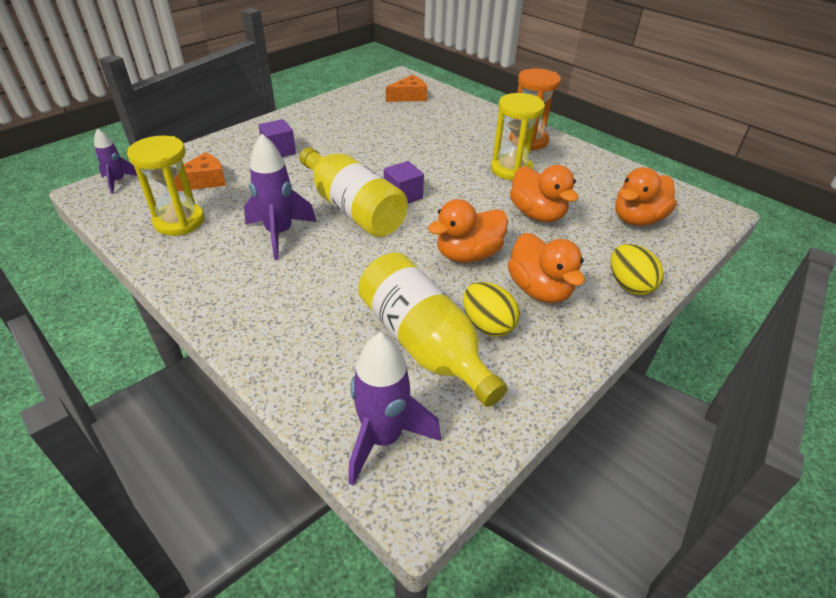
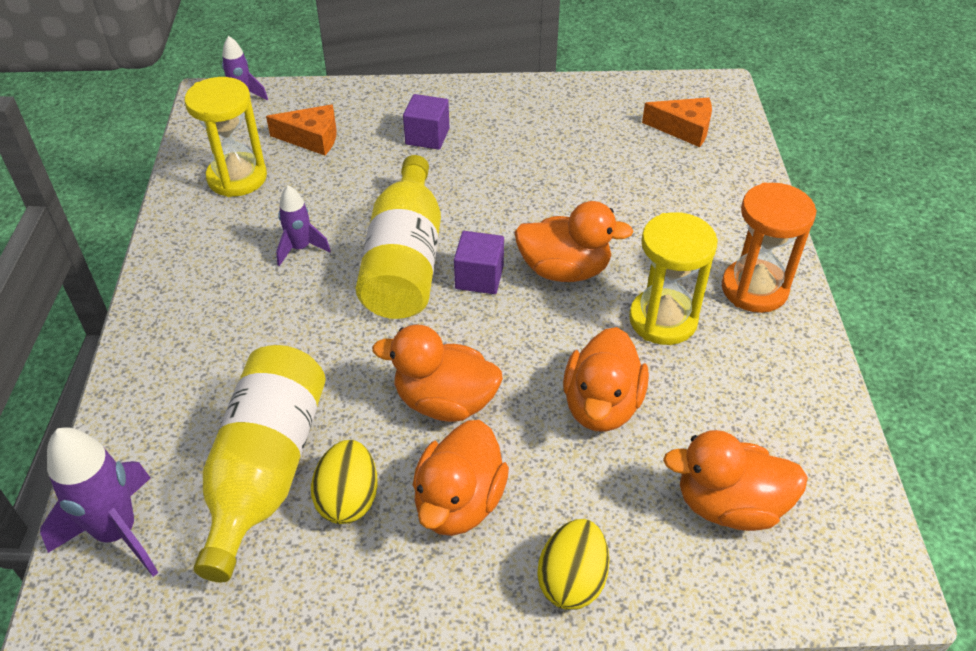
camera: 45 degrees right, 5 degrees up
(279, 234) = (300, 248): purple rocket -> purple rocket, size x0.59
(439, 173) = (564, 270): none -> orange duck

